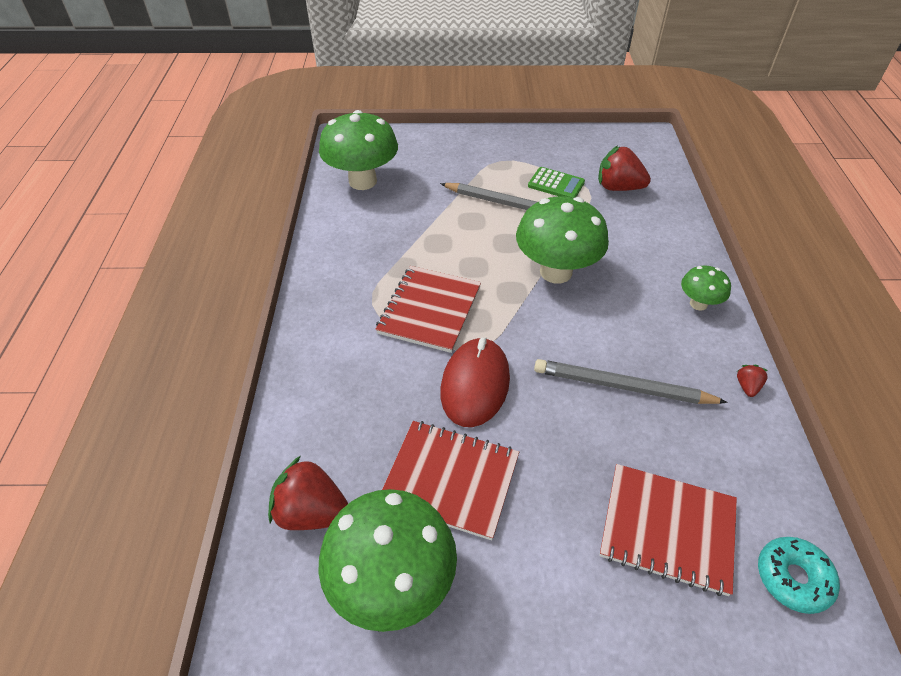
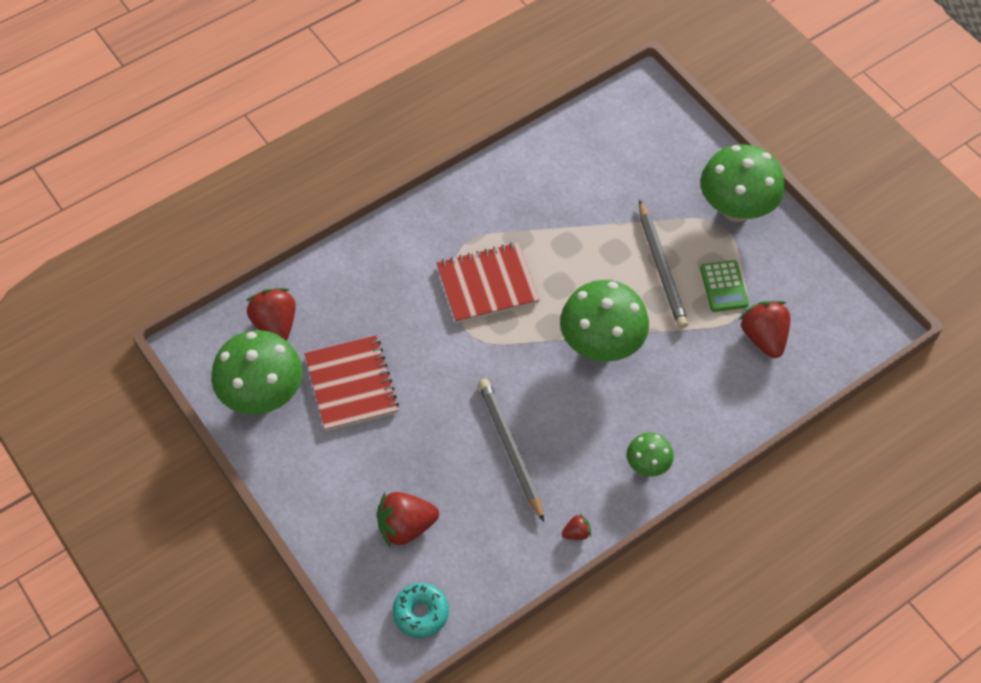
camera: 55 degrees right, 10 degrees up
(362, 181) = (597, 143): green mushroom -> green mushroom (736, 209)
(475, 384) = (439, 355): red mouse -> none
(667, 529) = (406, 527): red notebook -> red strawberry

